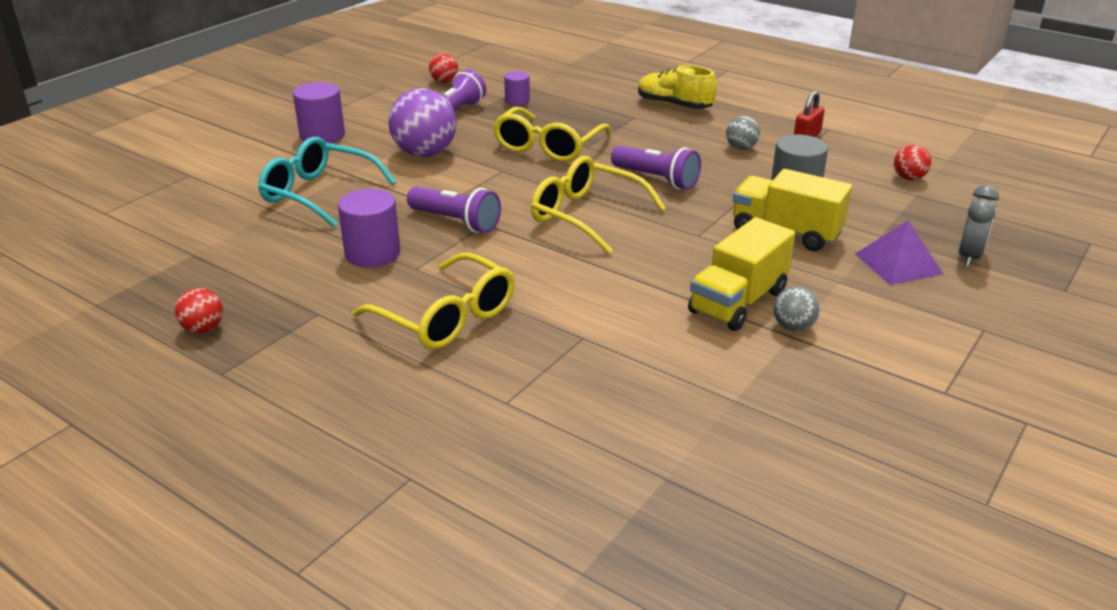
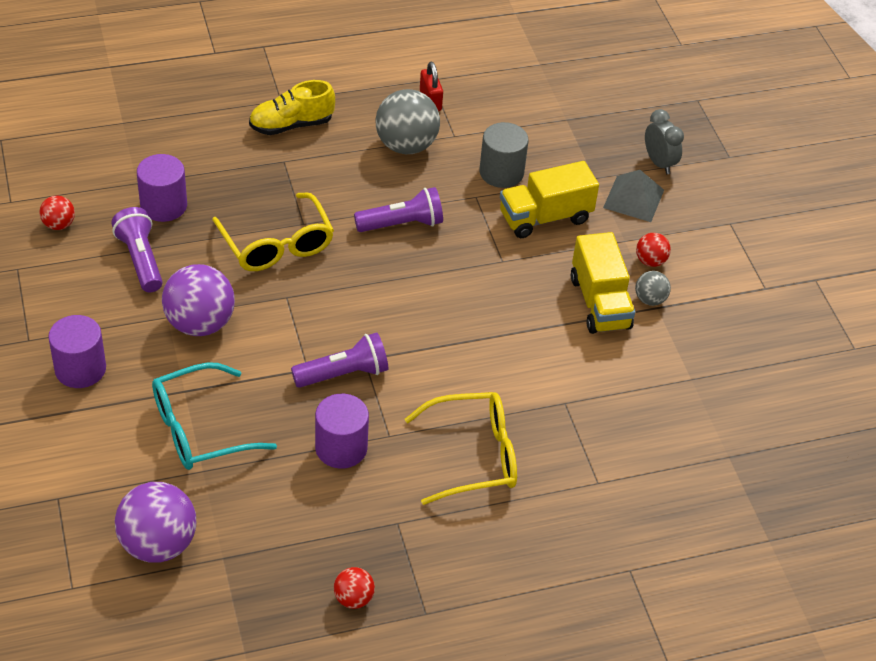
camera: 55 degrees left, 15 degrees up
(180, 224) = (158, 544): none -> purple ball
(517, 101) = (163, 205): purple cylinder -> purple cylinder, size x1.68
(587, 216) = (414, 297): yellow glasses -> none
(741, 148) = (406, 145): grey ball -> grey ball, size x1.98
(898, 263) = (633, 198): purple pyramid -> grey pyramid
(908, 178) = (543, 104): red ball -> red ball (650, 261)

